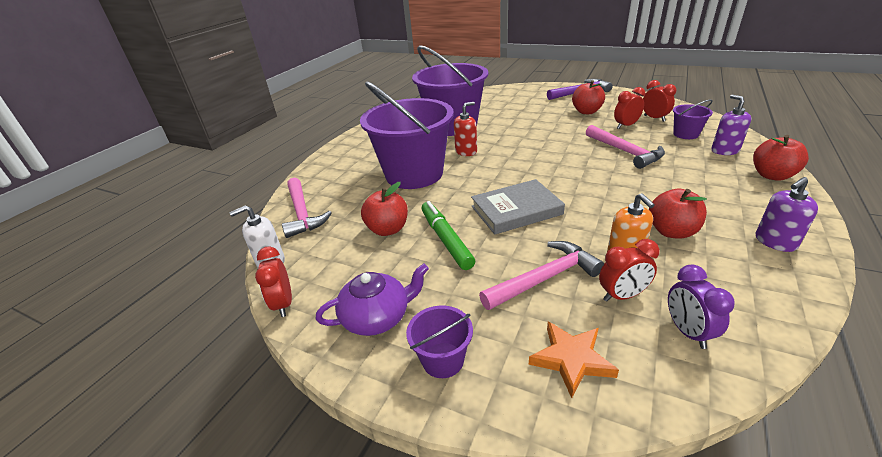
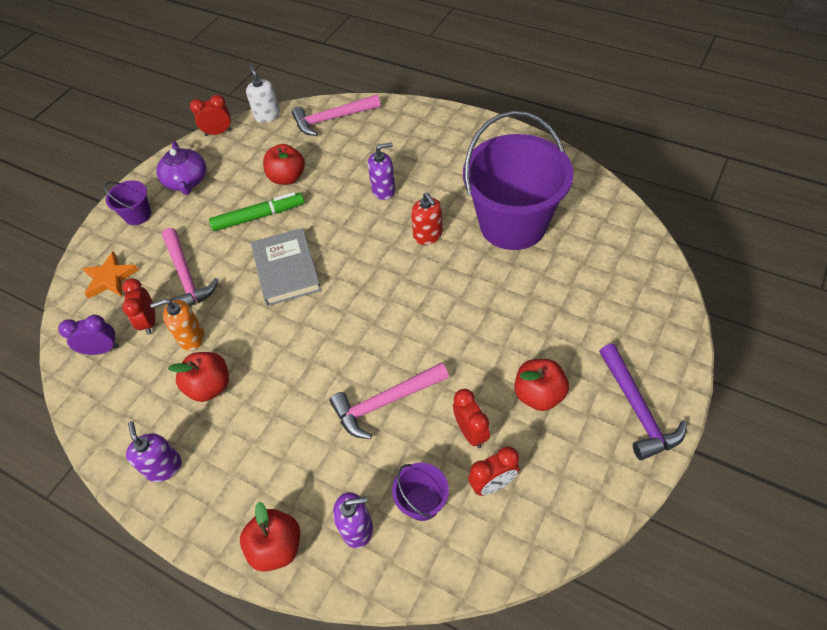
camera: 95 degrees right, 20 degrees up
(414, 174) = (384, 190): purple bucket -> purple soap dispenser

